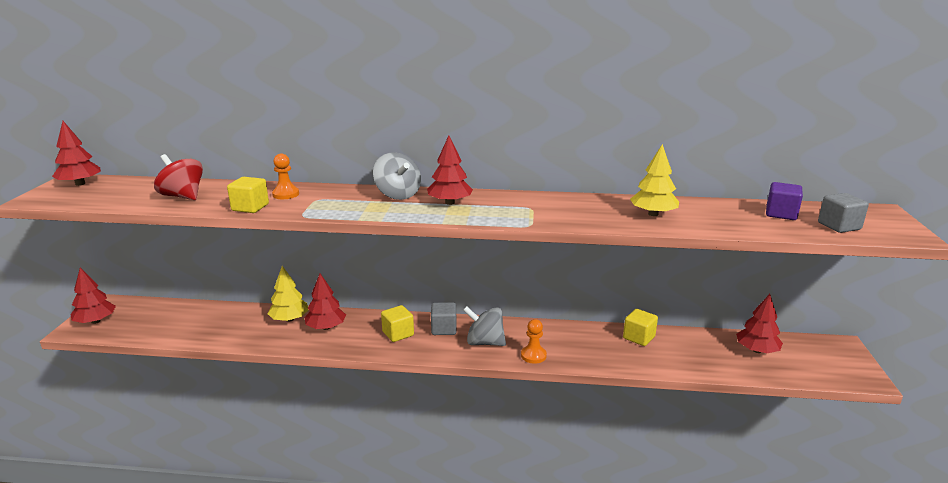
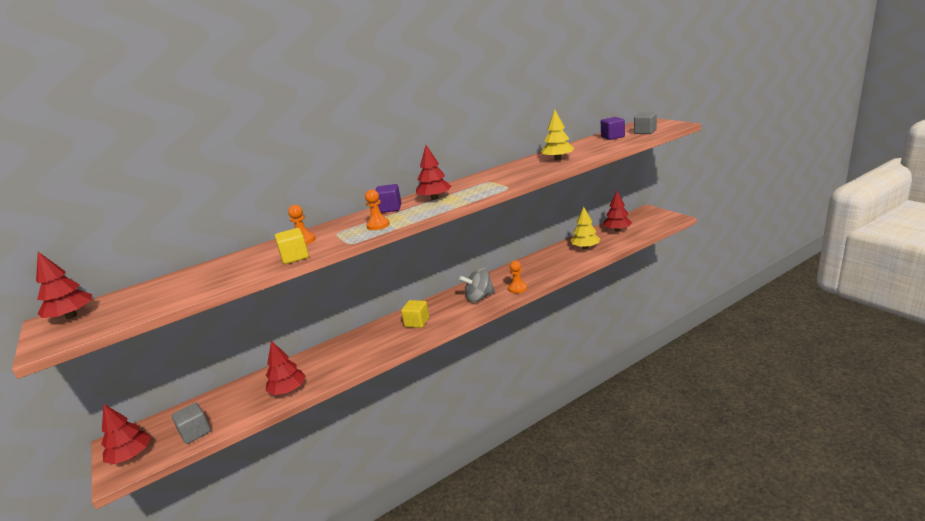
camera: 35 degrees left, 0 degrees up
(183, 196) = (213, 277): red spinning top -> none
(289, 319) = (321, 357): yellow tree -> yellow tree (585, 247)
(326, 327) = (358, 346): red tree -> red tree (288, 390)
(354, 208) = (378, 225): none -> orange pawn
(398, 195) = (390, 208): grey spinning top -> purple cube
(444, 329) = (442, 304): grey cube -> grey cube (195, 432)
(639, 337) = (557, 252): yellow cube -> none

